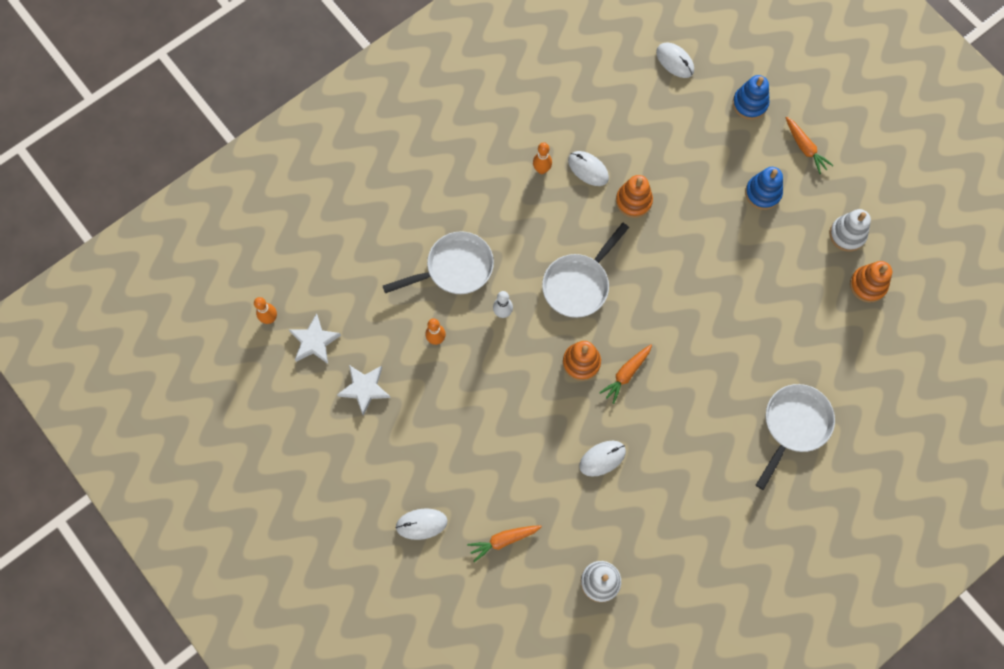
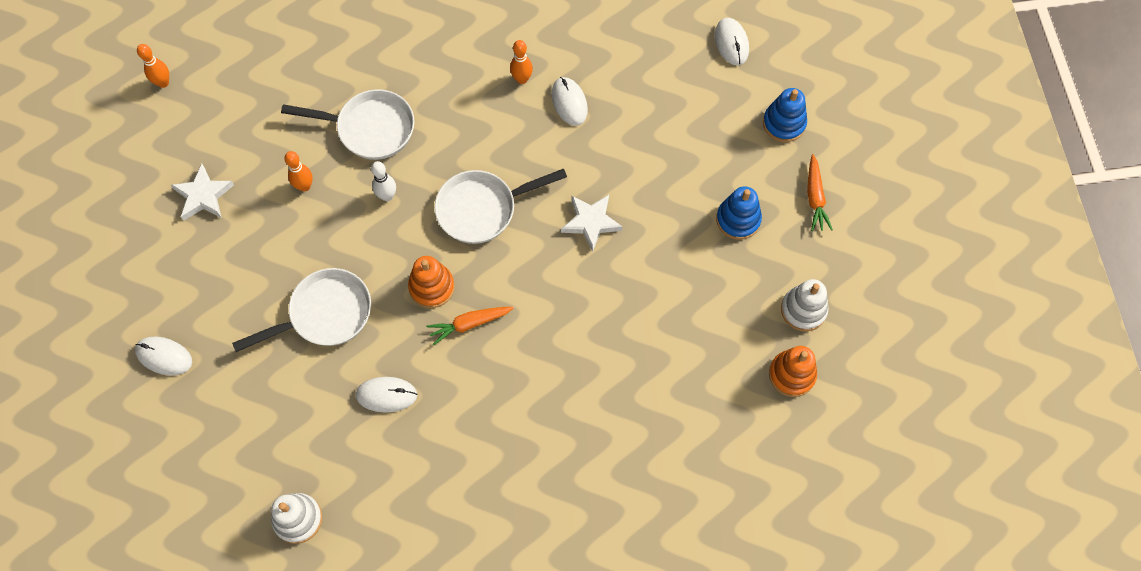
camera: 30 degrees right, 5 degrees down
(314, 341) = (188, 126): white star -> white star (591, 222)
(503, 540) = (231, 419): orange carrot -> none
(633, 201) = (595, 157): orange stacking toy -> none
(794, 425) = (611, 476): white pan -> white pan (325, 314)

